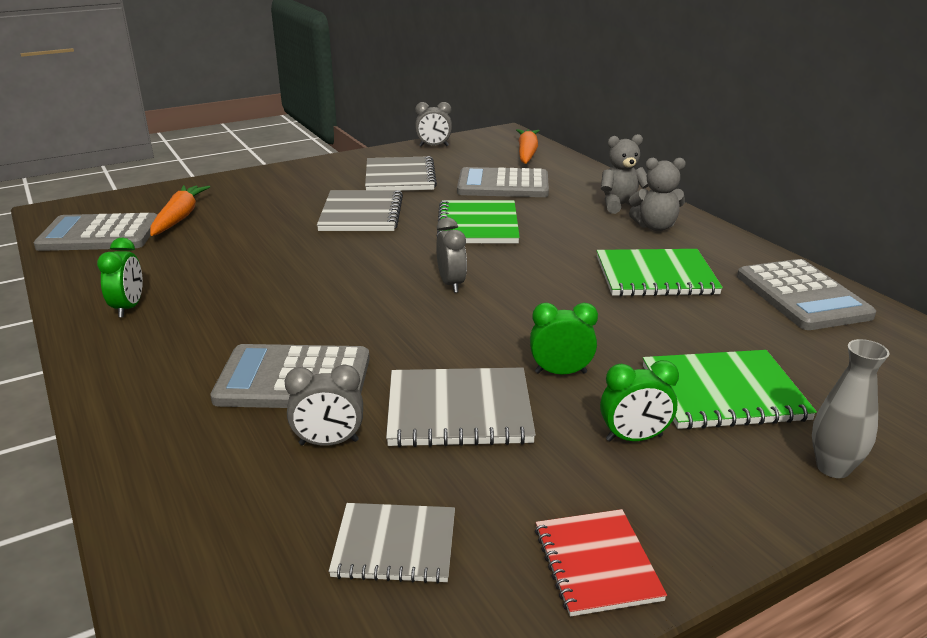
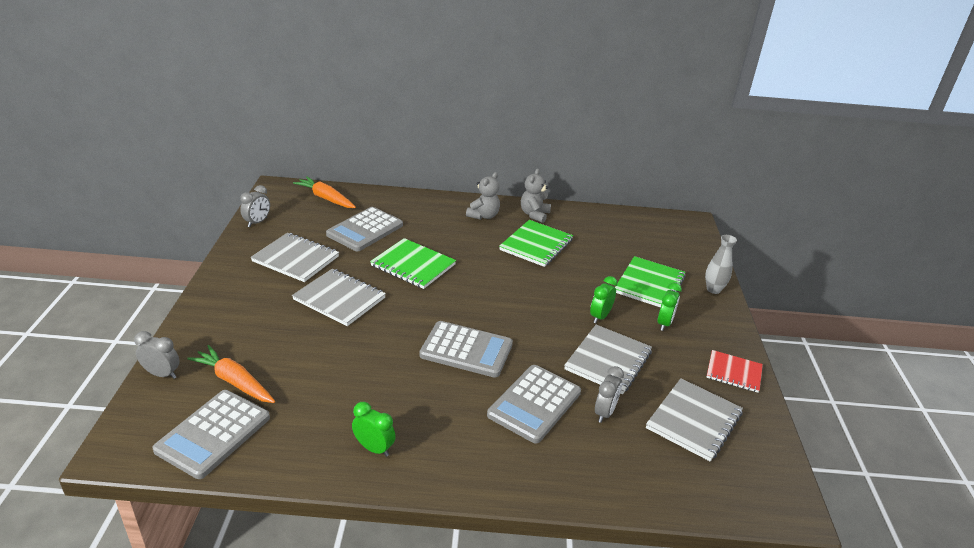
camera: 60 degrees left, 5 degrees up
(395, 545) = (693, 420): grey notebook -> grey notebook, size x1.52
(451, 284) = (479, 308): grey clock -> grey clock (162, 374)
(621, 205) = (445, 210): grey teddy bear -> grey teddy bear (534, 214)
(802, 296) = (592, 221): grey calculator -> grey calculator (466, 350)

